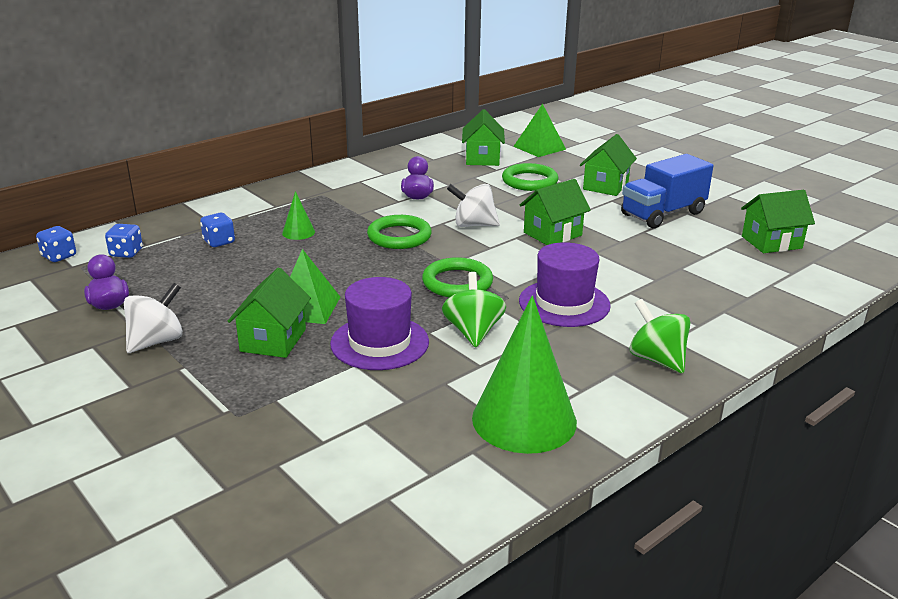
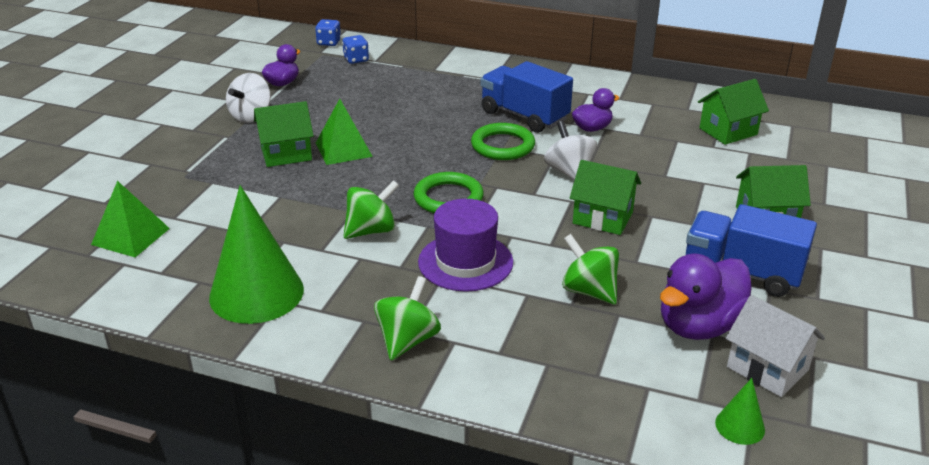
camera: 60 degrees right, 5 degrees up
(156, 341) = (251, 116): white spinning top -> white spinning top turned 105 degrees clockwise
(219, 242) = (407, 82): blue dice -> none
(298, 232) = (458, 103): green cone -> green cone (740, 426)
(361, 214) = (524, 116): none -> blue truck
(379, 343) = (318, 195): purple hat -> none
(529, 181) = (711, 171): green ring -> none
(539, 147) = (809, 152): green pyramid -> green pyramid (131, 236)
(644, 268) = (589, 291): none -> green spinning top
(713, 246) = (699, 326): none -> purple duck
(771, 242) = (767, 368): green house -> white house

